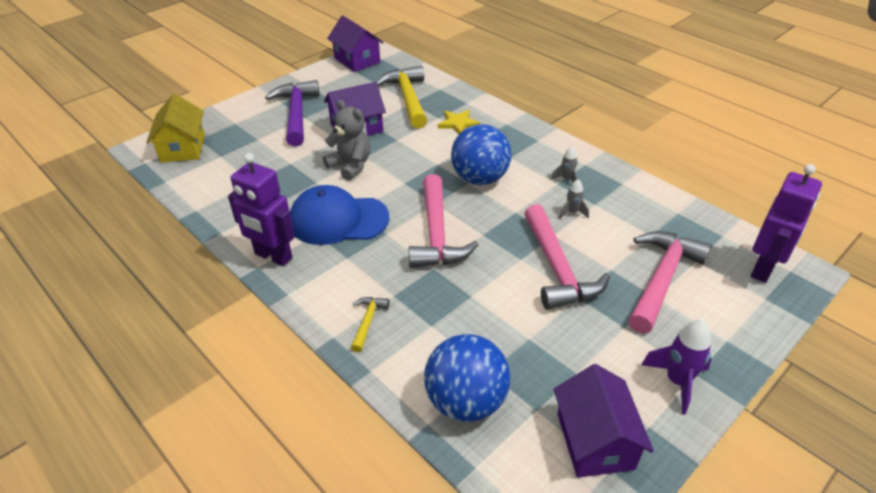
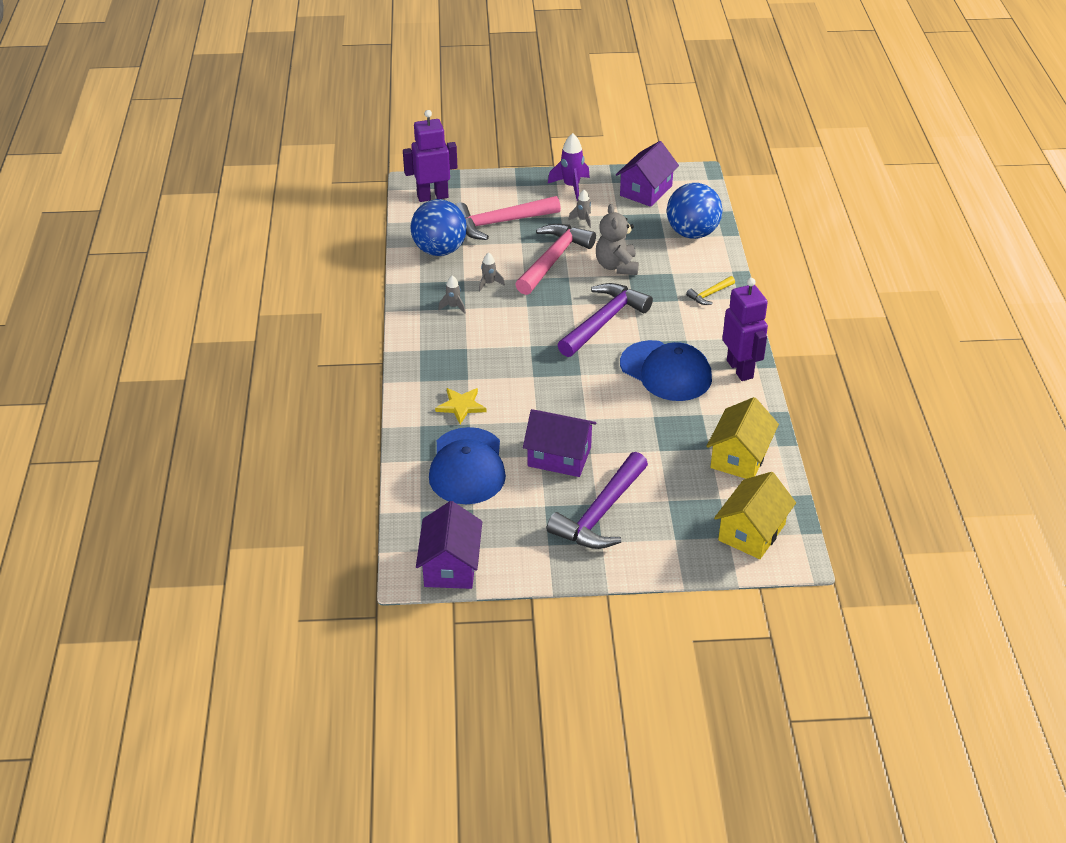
camera: 140 degrees left, 0 degrees up
(223, 187) = (739, 457): none -> yellow house
(350, 166) = (608, 416): grey teddy bear -> grey teddy bear (616, 266)
(407, 98) = (467, 466): yellow hammer -> blue cap
(436, 234) = (604, 321): pink hammer -> purple hammer
(480, 178) = (517, 344): blue ball -> blue ball (439, 250)
(598, 337) = (583, 220): none -> grey rocket

